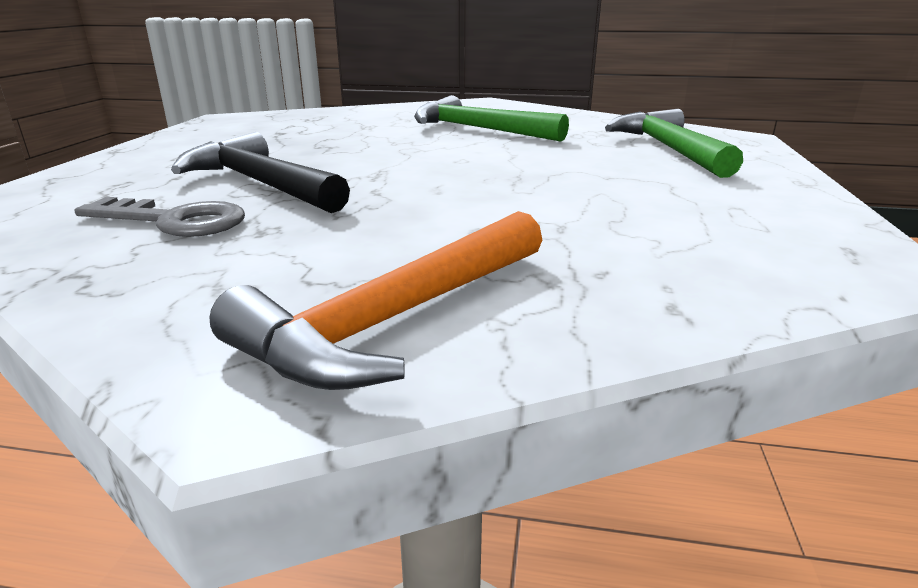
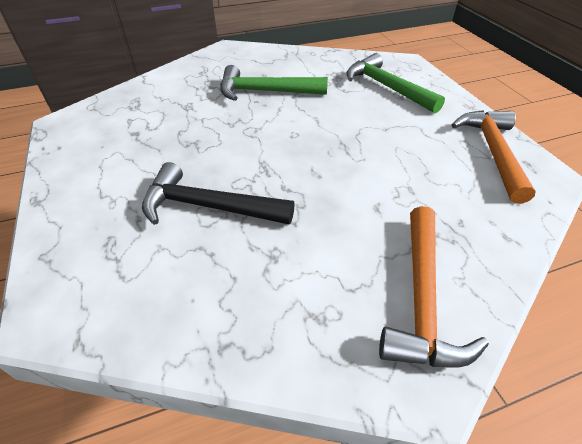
camera: 30 degrees left, 20 degrees up
(174, 221) = (210, 269): grey key -> none
(783, 226) = (493, 152): none -> orange hammer

